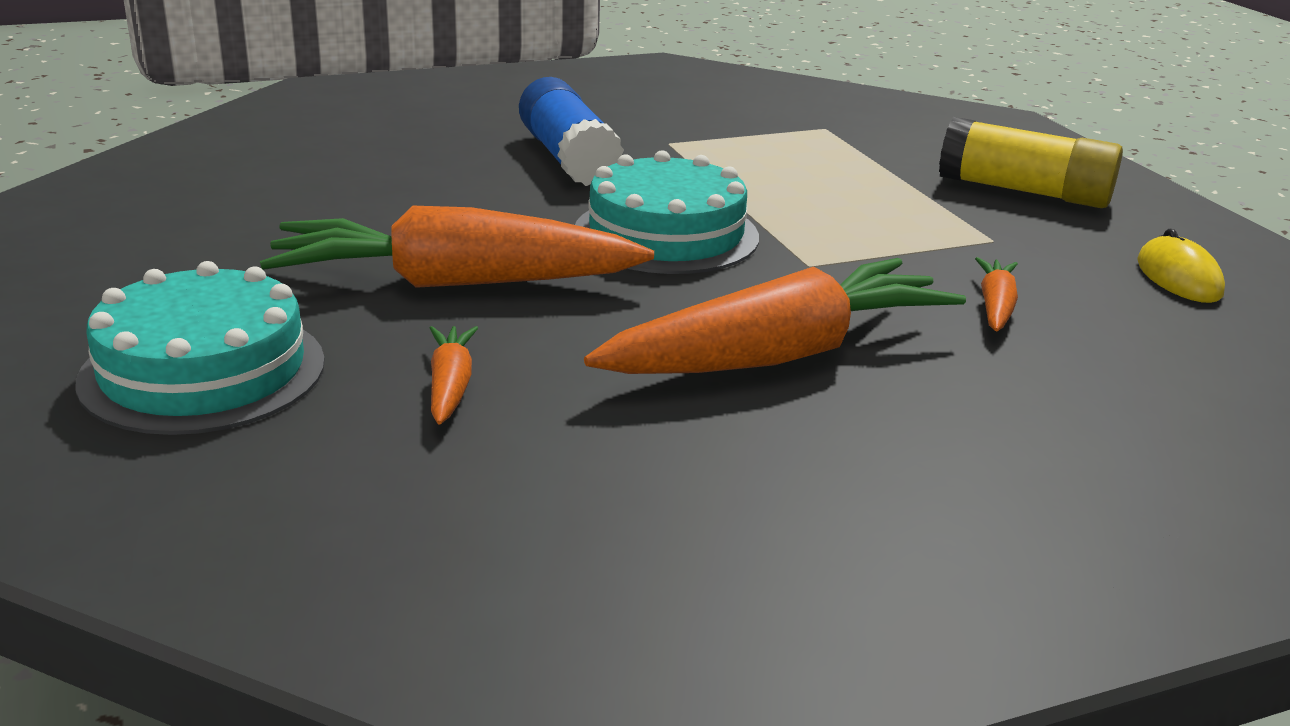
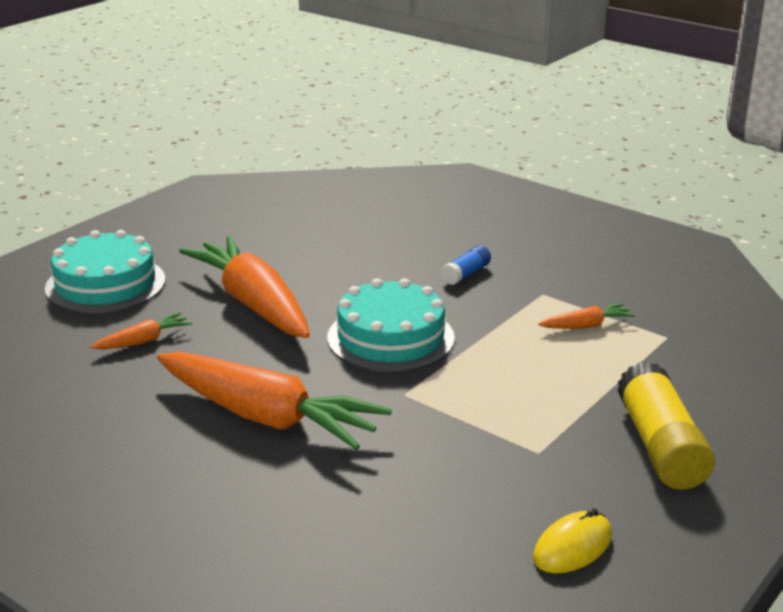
camera: 60 degrees right, 0 degrees up
(568, 158) = (466, 274): blue glue stick -> blue glue stick, size x0.50
(995, 306) = (420, 476): orange carrot -> orange carrot (586, 326)

